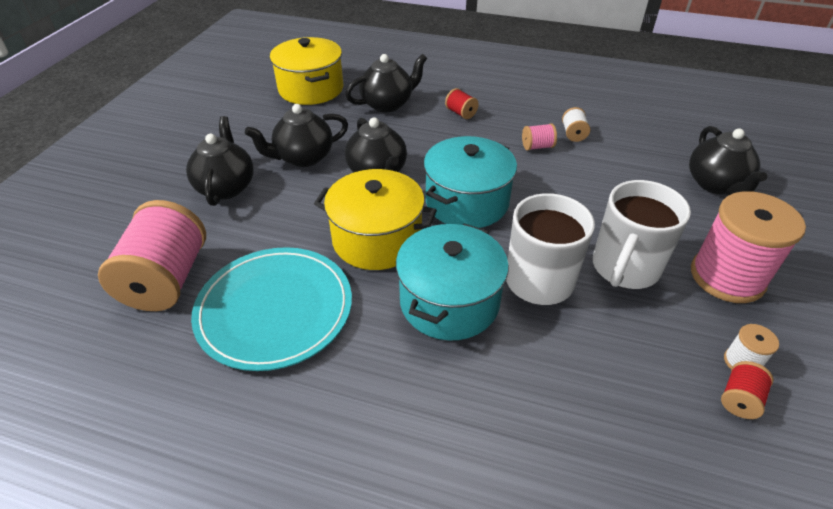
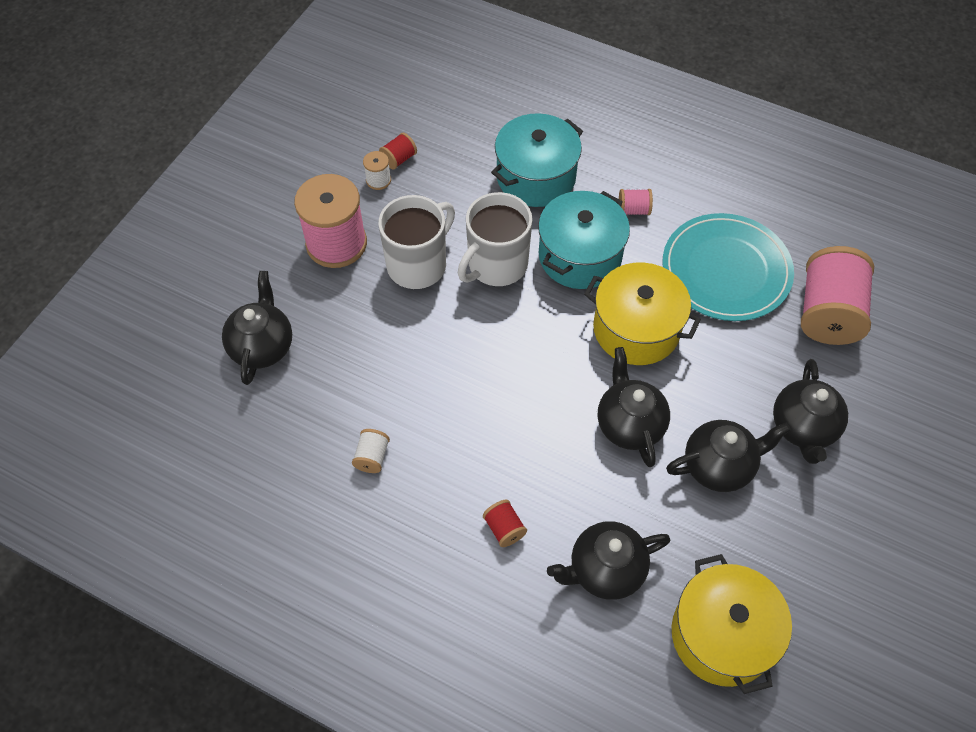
camera: 170 degrees left, 15 degrees up
(467, 202) = (537, 363): turquoise pot -> turquoise pot (536, 177)
(537, 147) = (428, 440): pink spool -> pink spool (633, 210)

